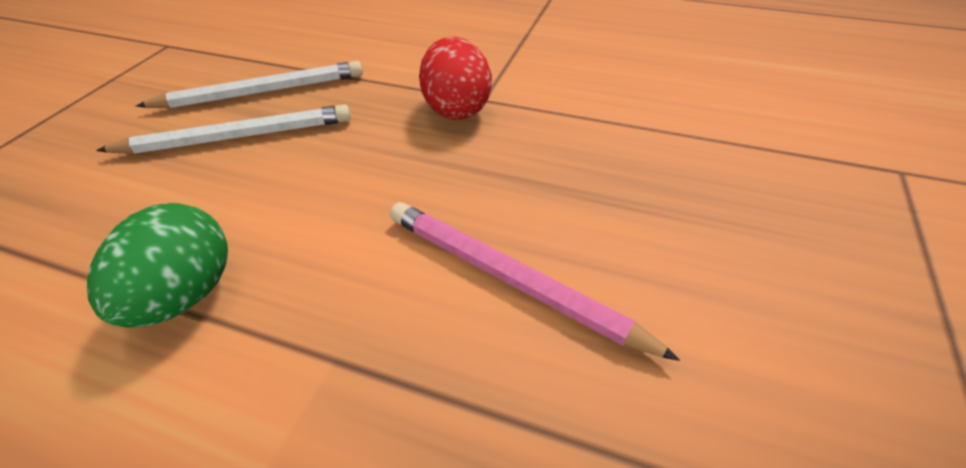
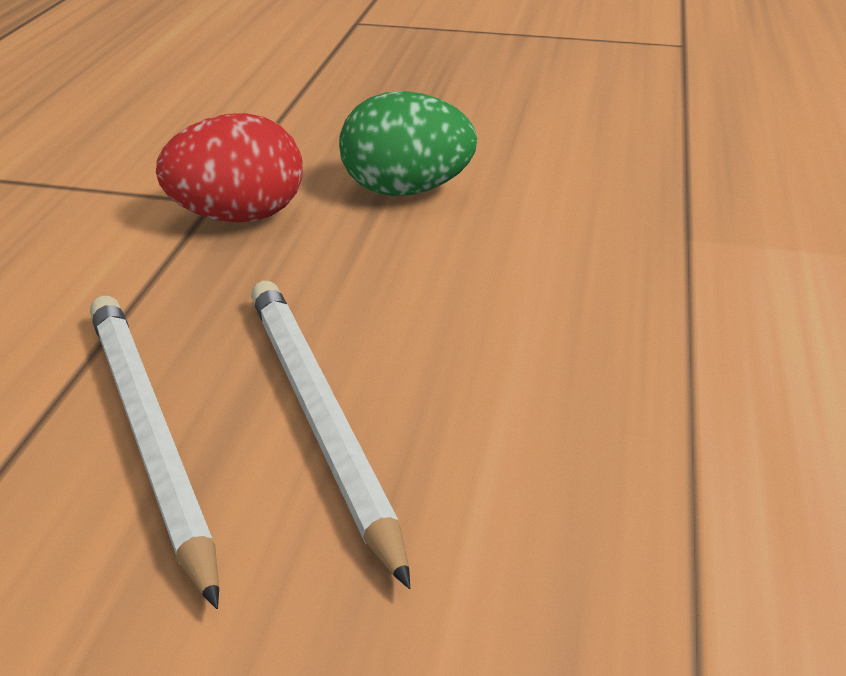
camera: 100 degrees left, 10 degrees down
(185, 296) = (673, 351): green egg -> green egg (406, 190)
(511, 279) = (549, 164): pink pencil -> none

